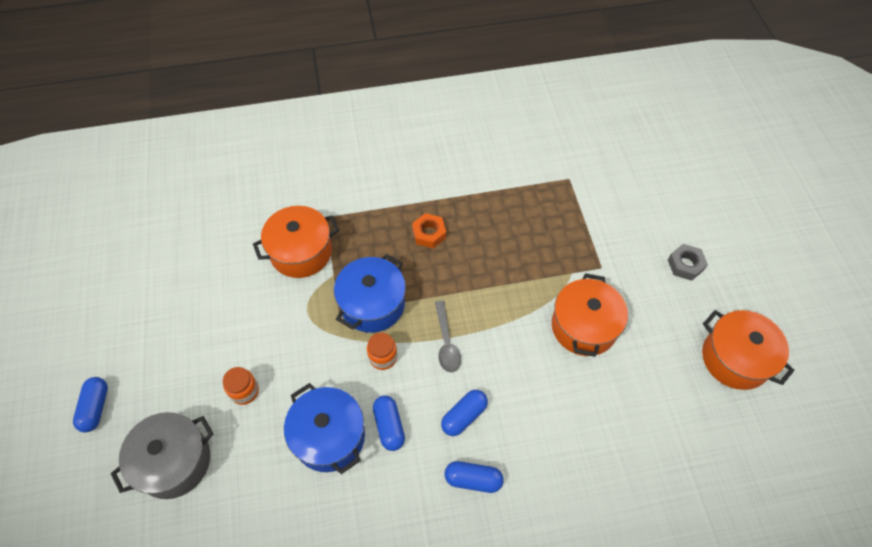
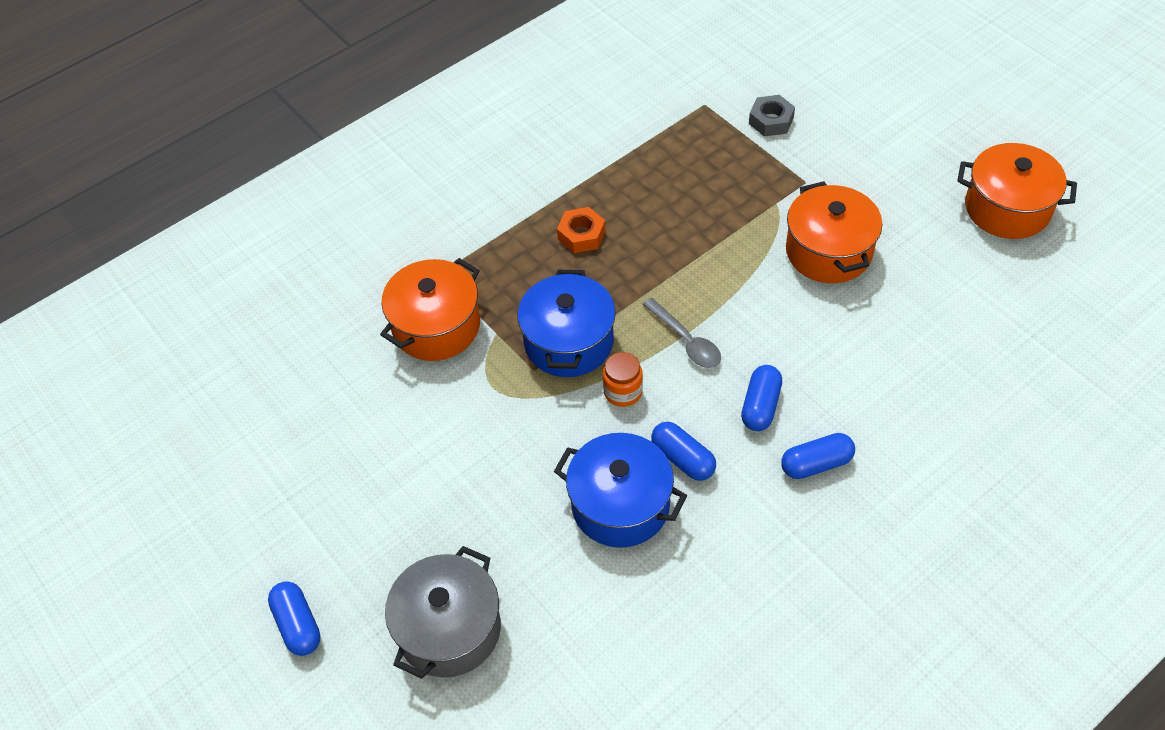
camera: 25 degrees left, 5 degrees down
(244, 391) = (480, 510): orange jar -> none
(685, 265) = (894, 138): grey nut -> grey nut (771, 121)

